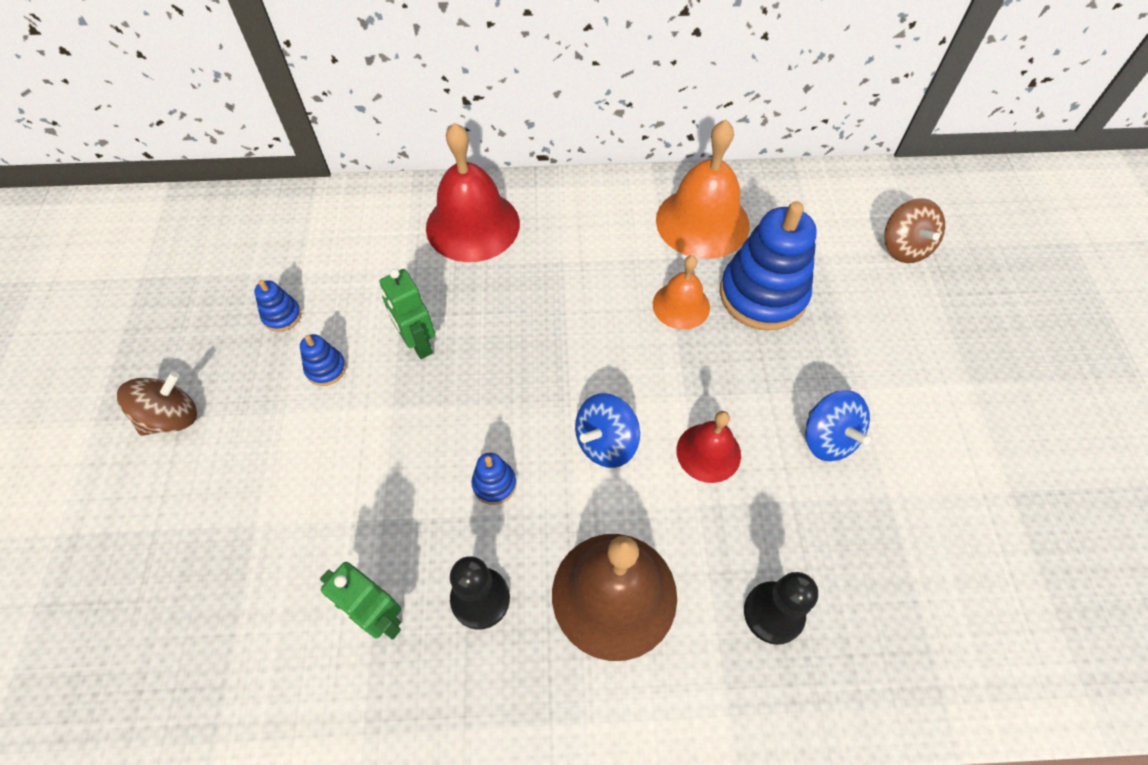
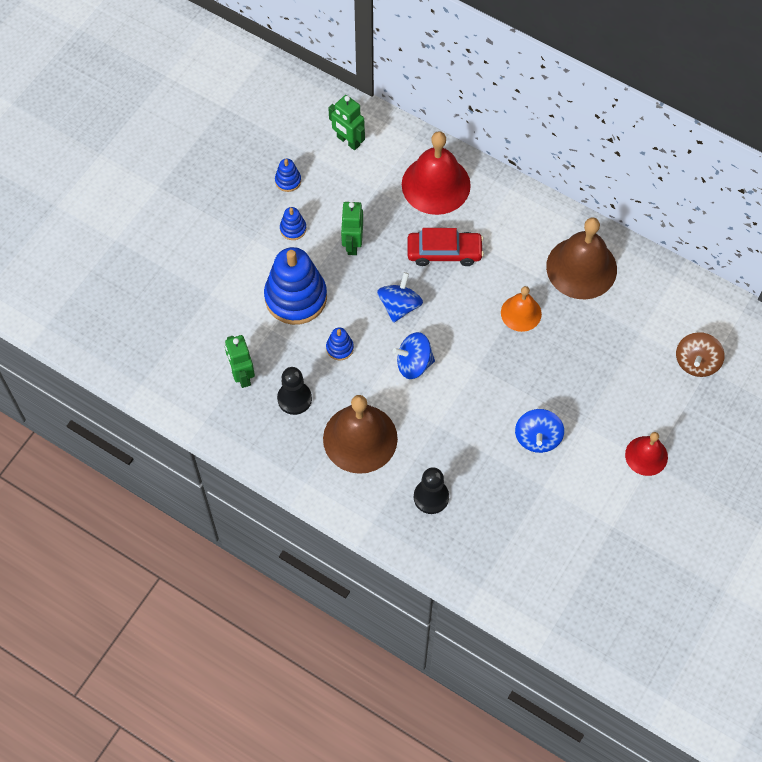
camera: 35 degrees right, 5 degrees up
(172, 418) = (198, 209): brown spinning top -> none
(332, 234) = (348, 141): none -> green robot
(532, 382) = (399, 306): none -> blue spinning top
(539, 290) = (444, 252): none -> red car
(702, 222) = (581, 268): orange bell -> brown bell
(708, 452) = (465, 403): red bell -> red bell (646, 455)
(762, 295) = (576, 337): blue stacking toy -> blue stacking toy (296, 297)

